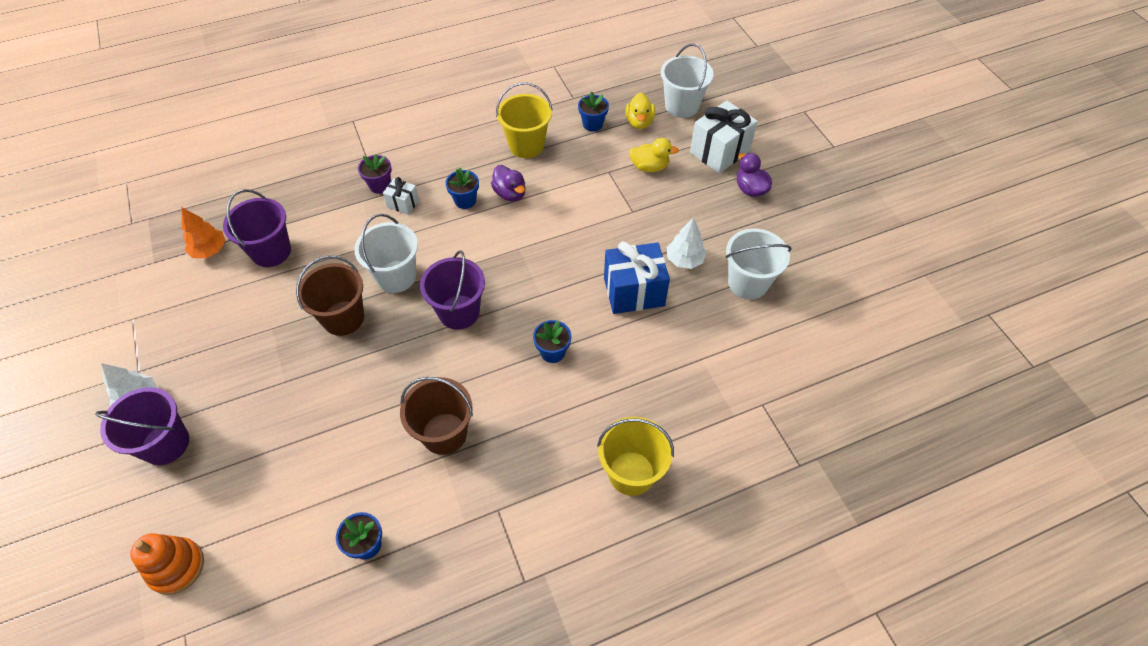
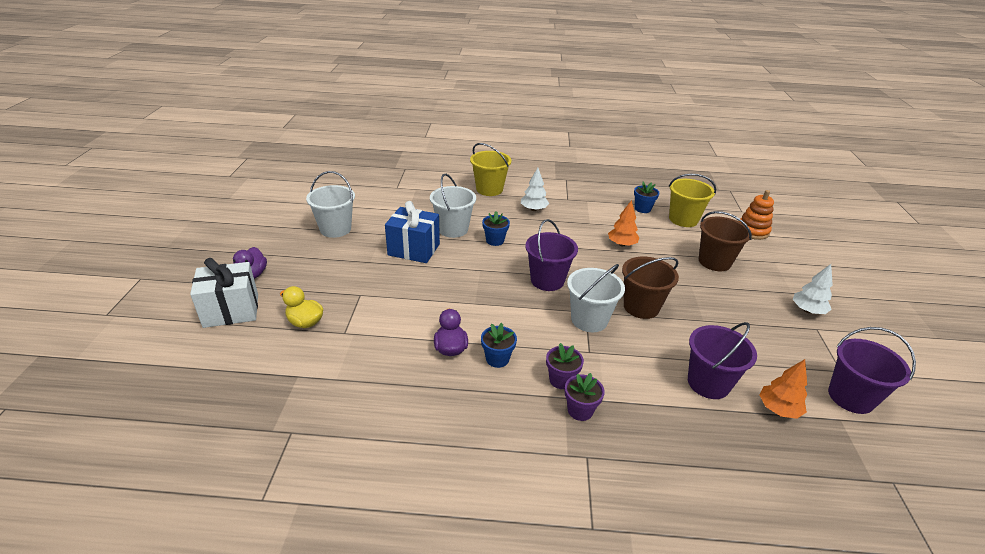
camera: 155 degrees left, 20 degrees down
(165, 443) = (777, 281): purple bucket -> purple bucket (850, 397)
(385, 425) = (621, 244): none -> orange tree
(403, 204) = (561, 380): white gift -> purple flower pot
(444, 433) = (585, 230): brown bucket -> brown bucket (714, 262)
(526, 145) = (396, 392): yellow bucket -> yellow bucket (683, 219)
(592, 124) = (307, 387): blue flower pot -> none
(639, 122) = (260, 369): yellow duck -> none
(681, 106) = (197, 368): white bucket -> white bucket (453, 229)
(684, 260) = (359, 253): white tree -> white tree (533, 209)

